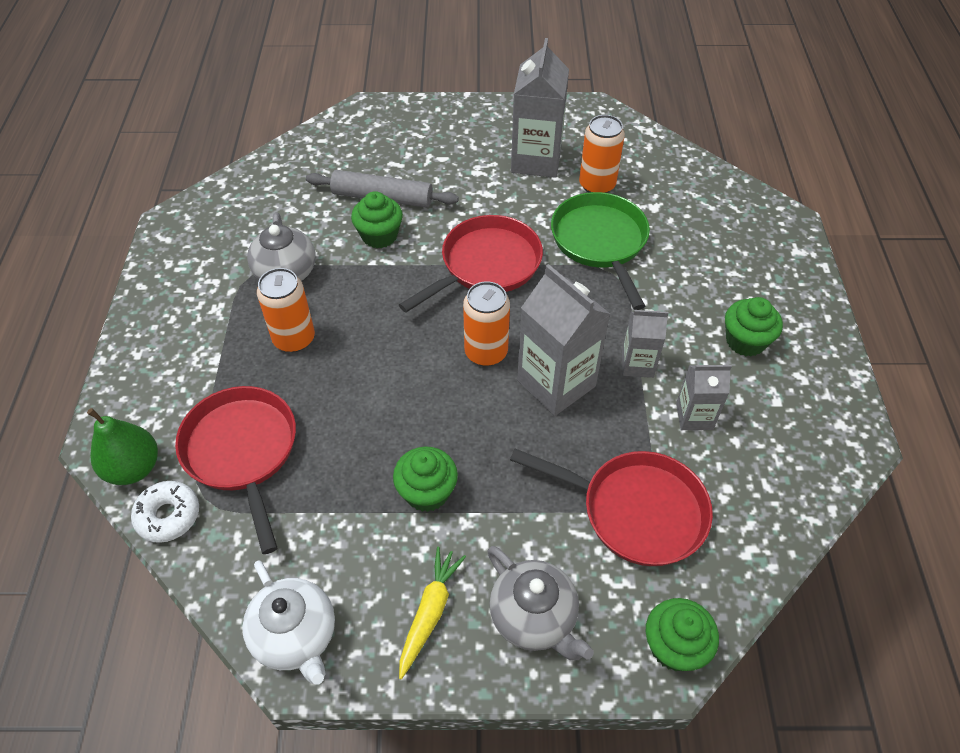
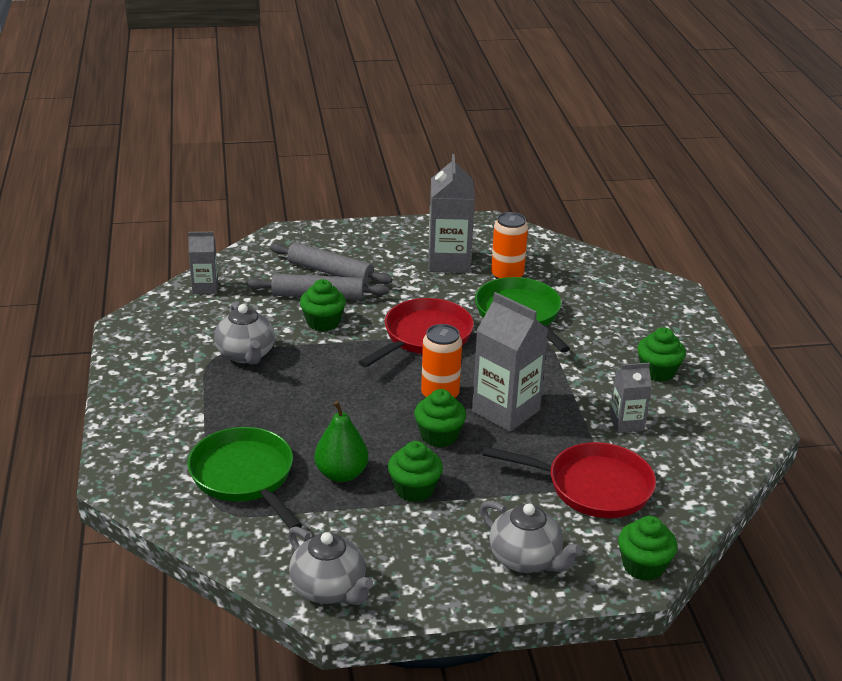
camera: 10 degrees left, 20 degrees down
(134, 468) = (150, 495): green pear -> green pear (341, 474)
(168, 516) = (192, 524): white donut -> none
(242, 452) = (245, 477): red pan -> green pan
(294, 339) = (267, 398): orange can -> none
(296, 636) = (329, 589): white teapot -> grey teapot
(403, 165) = (330, 272): none -> grey rolling pin
(429, 613) = (438, 564): yellow carrot -> none
(472, 413) = (439, 436): none -> green cupcake
(637, 364) = (571, 393): grey carton -> grey carton (205, 287)

